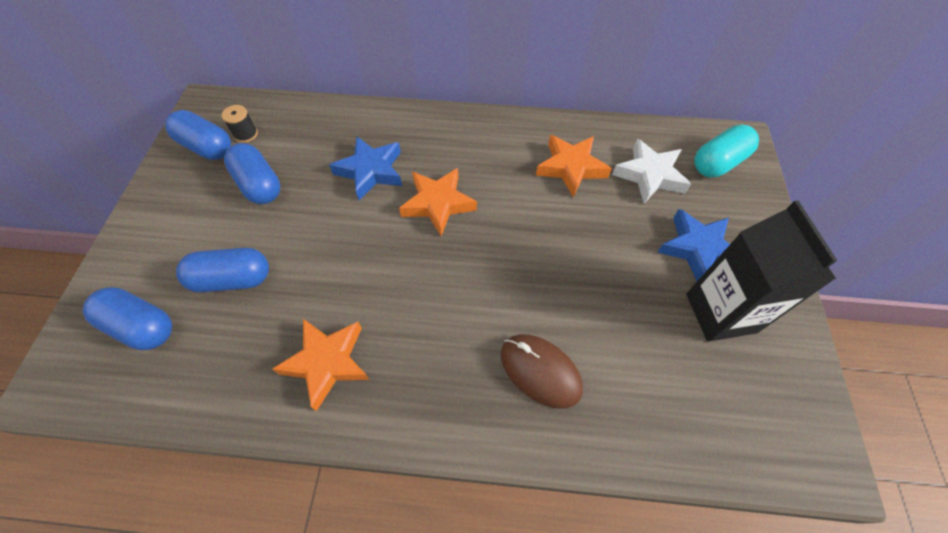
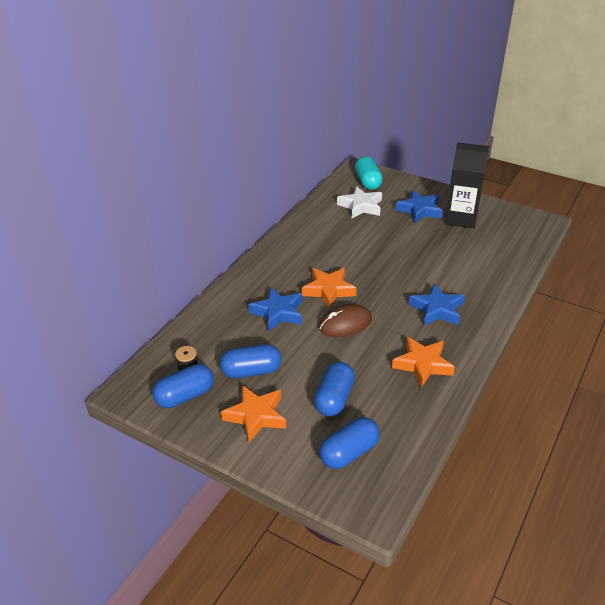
camera: 65 degrees left, 20 degrees down
(458, 346) = (437, 310): none -> blue star
(540, 371) = (466, 285): brown mouse -> brown mouse (345, 323)
(571, 167) = (335, 231): orange star -> orange star (256, 416)

